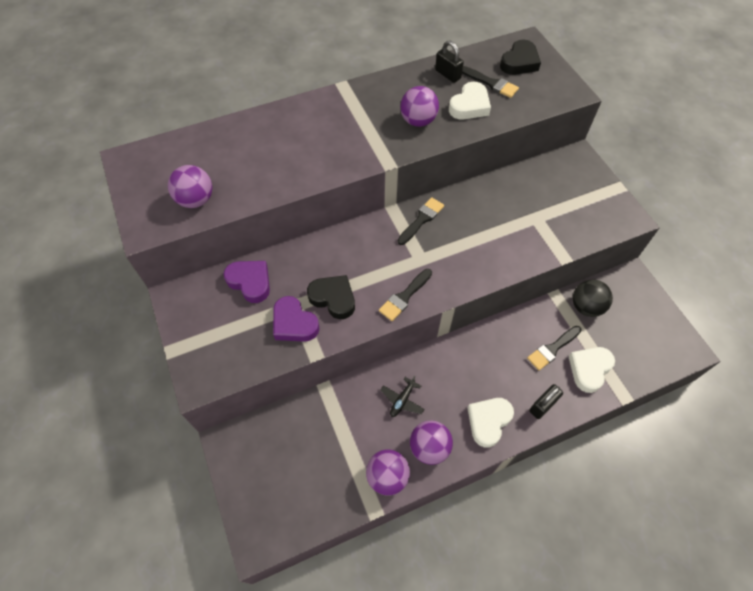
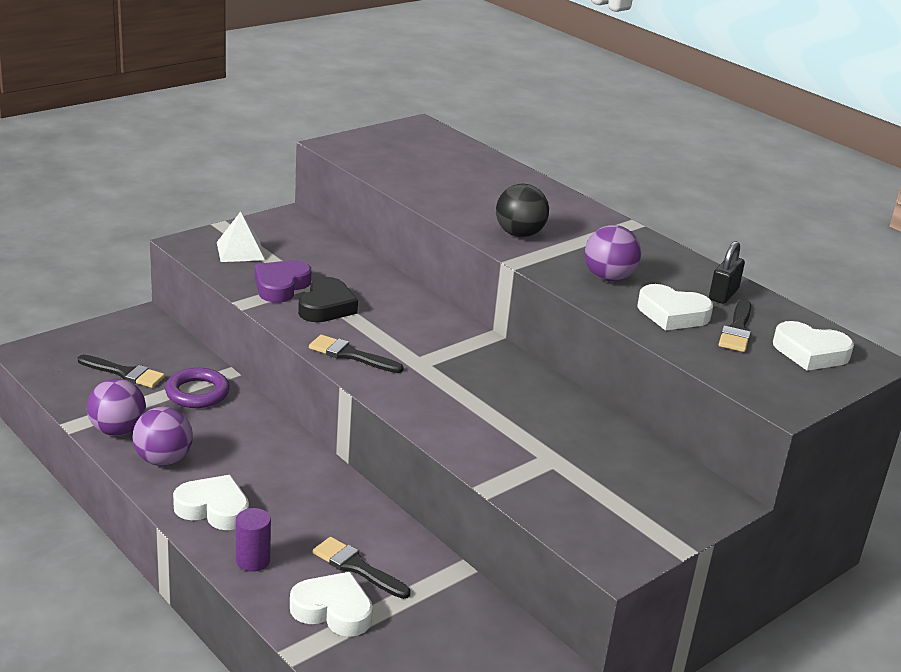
camera: 70 degrees right, 30 degrees down
(196, 200) = (386, 163): purple ball -> none
(226, 343) = (240, 251): none -> white pyramid
(250, 282) = (326, 254): purple heart -> none
(348, 413) = (197, 393): none -> purple ring
(402, 400) = (227, 432): black plane -> none
(421, 219) = (487, 358): black brush -> black brush (124, 373)
(519, 62) = (810, 353): black heart -> white heart
(542, 405) = (253, 560): black padlock -> purple cylinder
(586, 307) = (455, 604): black ball -> black ball (519, 234)

